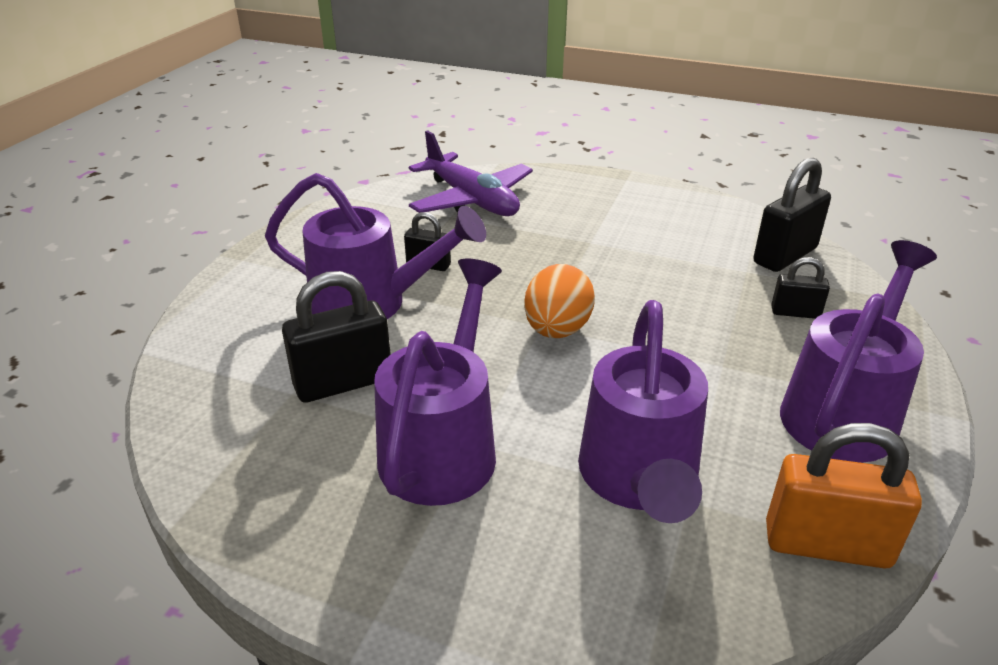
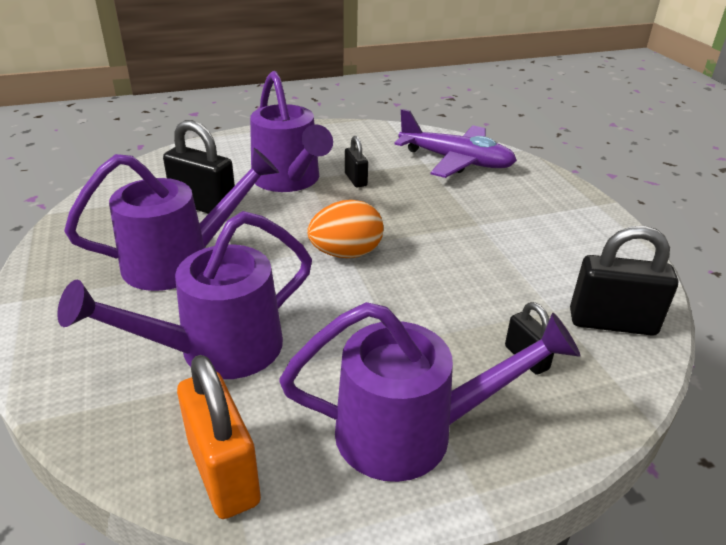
camera: 50 degrees right, 0 degrees up
(472, 200) = (456, 161): purple plane -> purple plane turned 75 degrees counterclockwise

